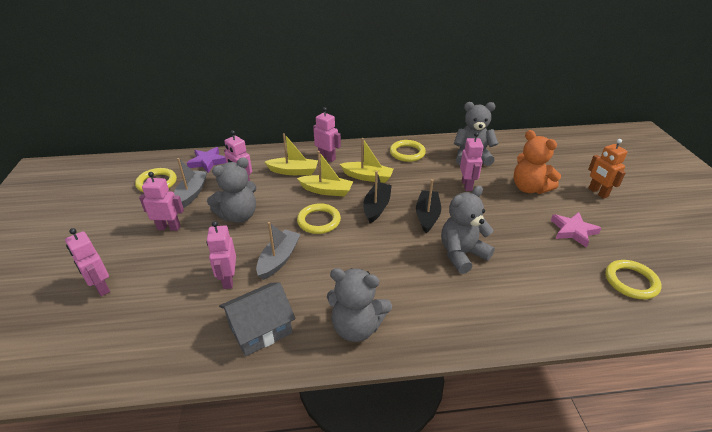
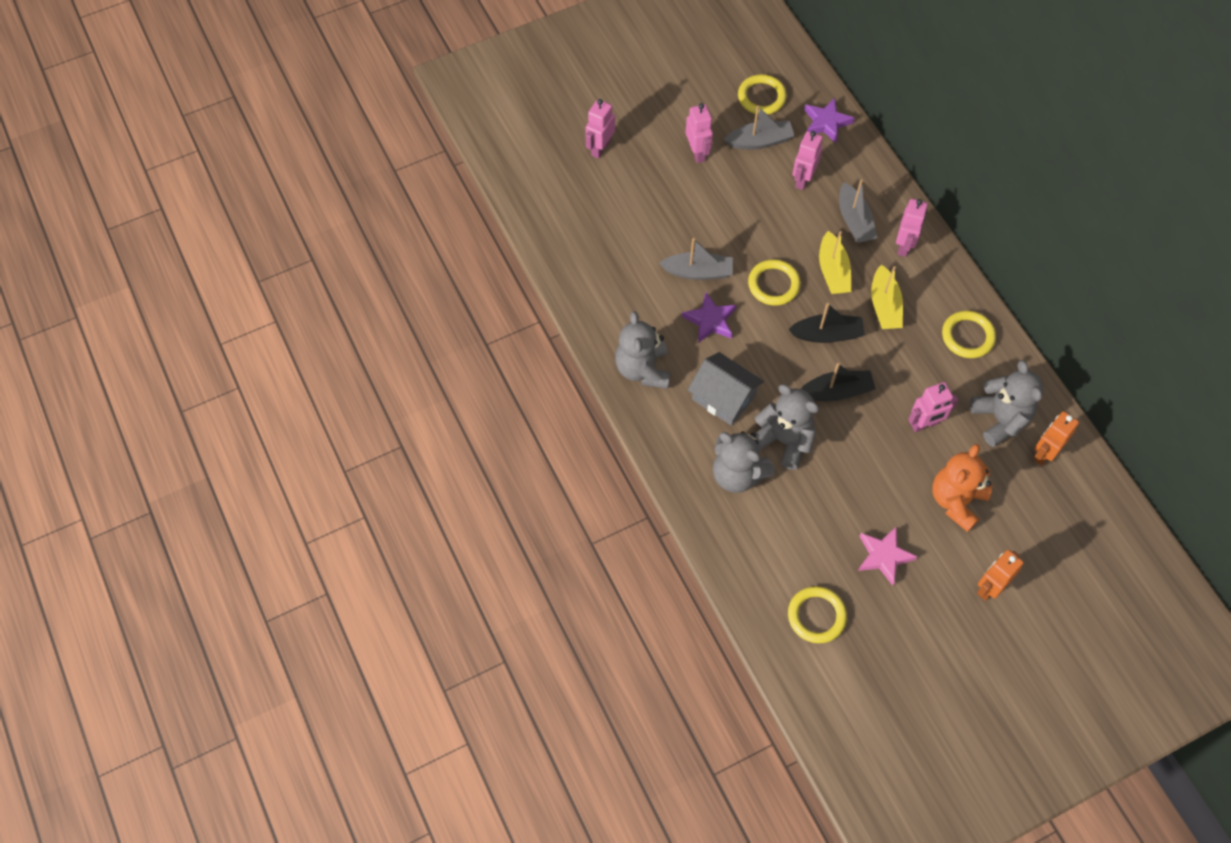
camera: 70 degrees right, 25 degrees up
(228, 280) = (652, 242): pink robot -> none
(238, 216) = (745, 204): grey teddy bear -> grey teddy bear (737, 474)
(260, 329) = (609, 294): grey house -> grey house (723, 397)
(293, 171) = (854, 221): yellow boat -> grey boat
(330, 265) = (710, 320): none -> purple star
(500, 149) = (1044, 453): none -> orange robot

